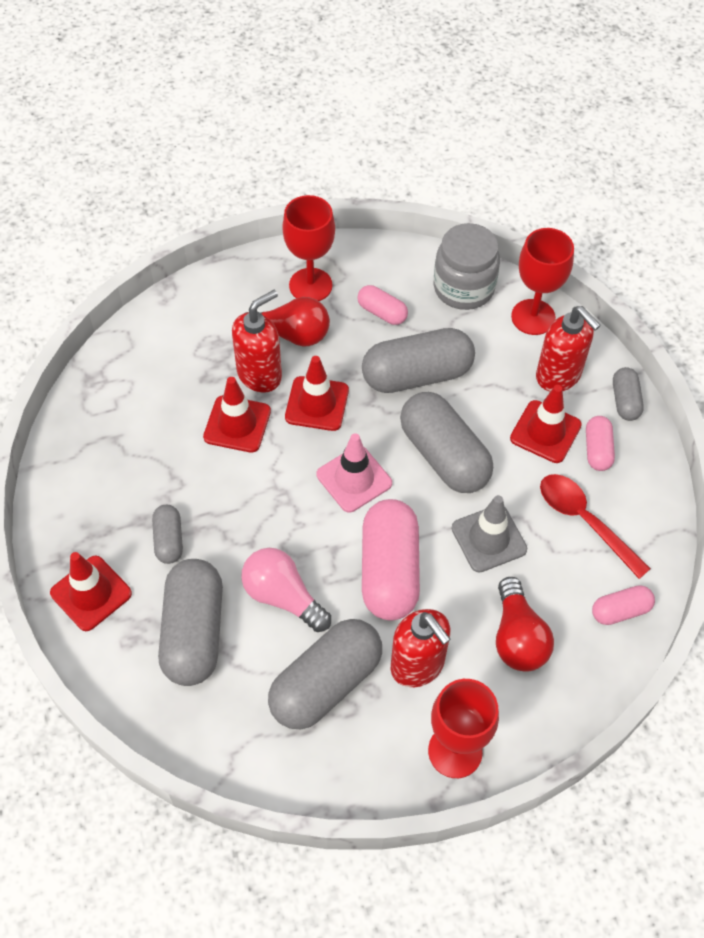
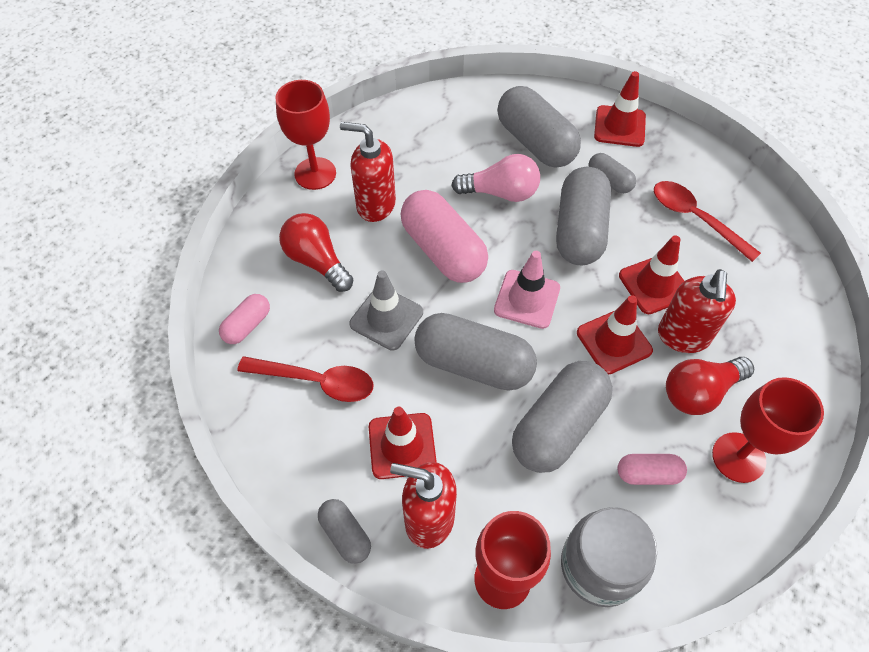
camera: 145 degrees right, 0 degrees up
(137, 454) = (695, 219): none -> red spoon
(326, 683) = (427, 163): grey capsule -> grey capsule (579, 230)
(597, 450) = (343, 459): pink capsule -> none

